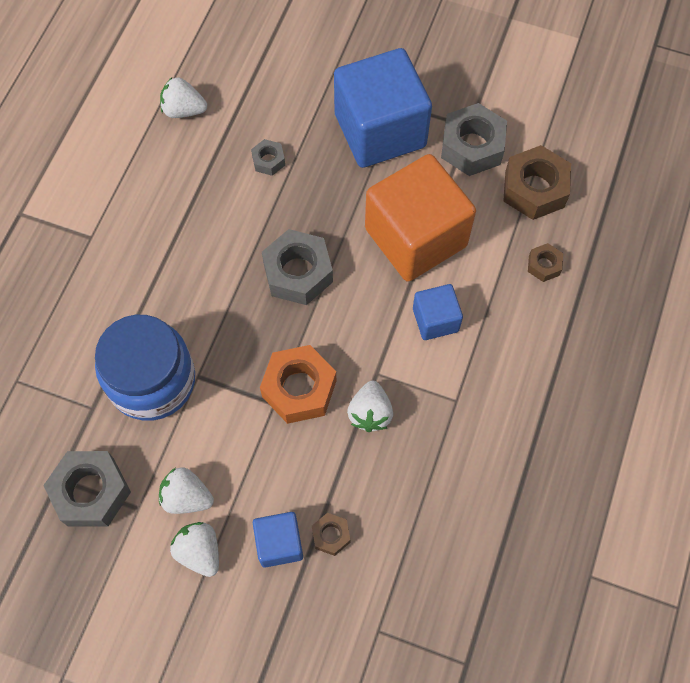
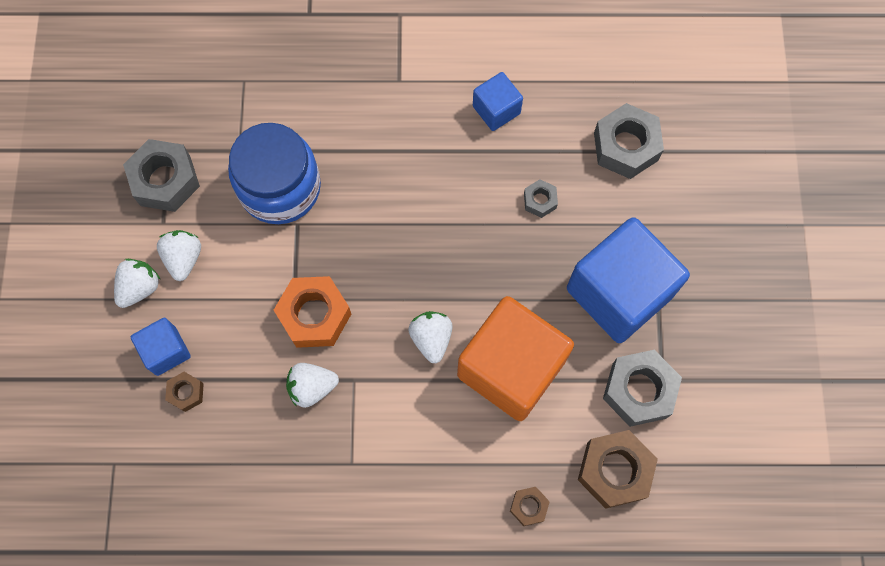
camera: 70 degrees right, 5 degrees up
(184, 110) = (563, 104): white strawberry -> white strawberry (431, 339)
(298, 273) = (430, 272): grey nut -> grey nut (625, 146)
(435, 320) = (428, 417): blue cube -> blue cube (496, 110)

